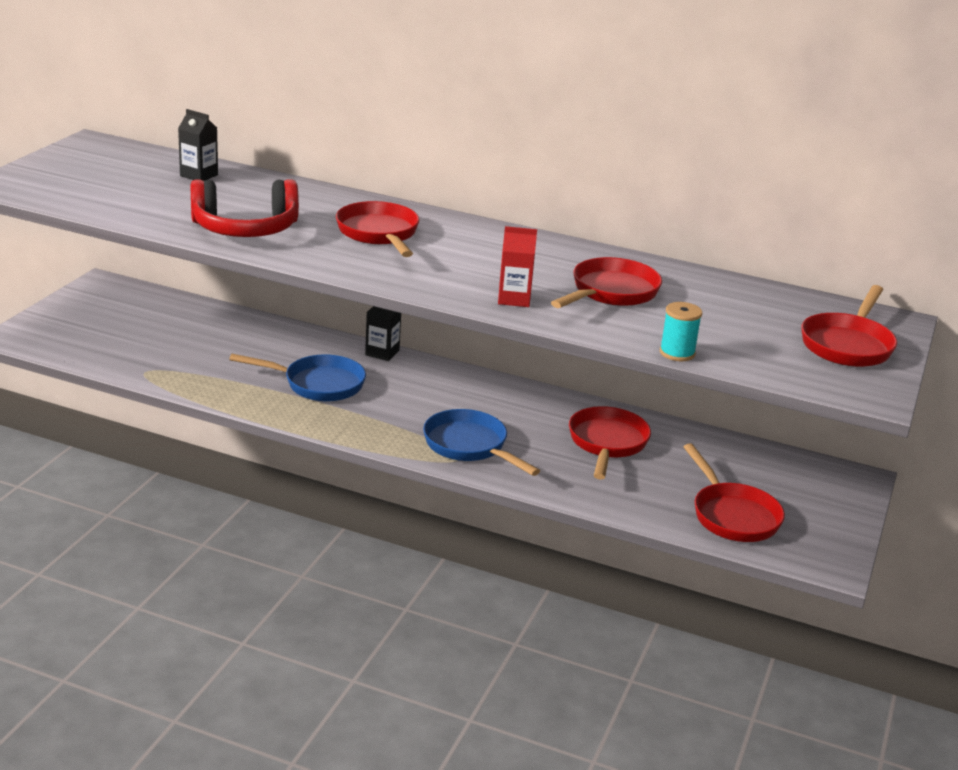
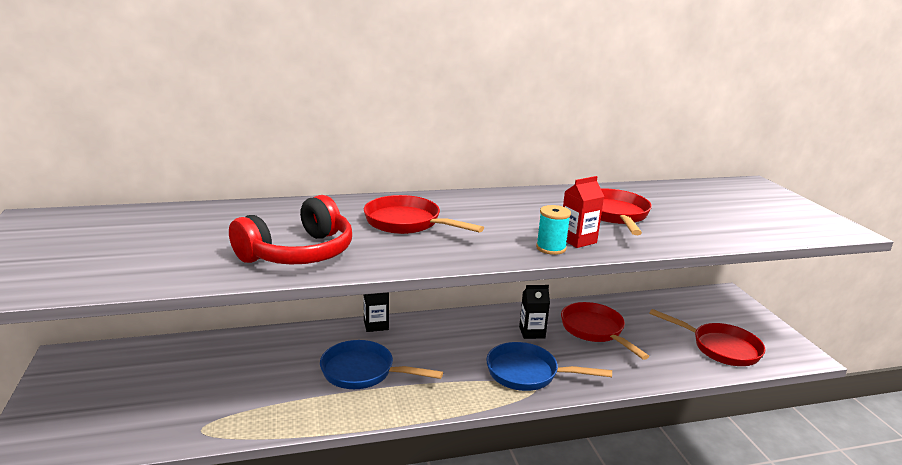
camera: 35 degrees left, 5 degrees down
(199, 175) = (185, 220): black carton -> black carton (532, 332)
(318, 384) = (363, 372): blue pan -> blue pan turned 135 degrees counterclockwise
(677, 353) = (725, 242): turquoise spool -> turquoise spool (551, 248)
(848, 345) = (770, 204): red pan -> none

